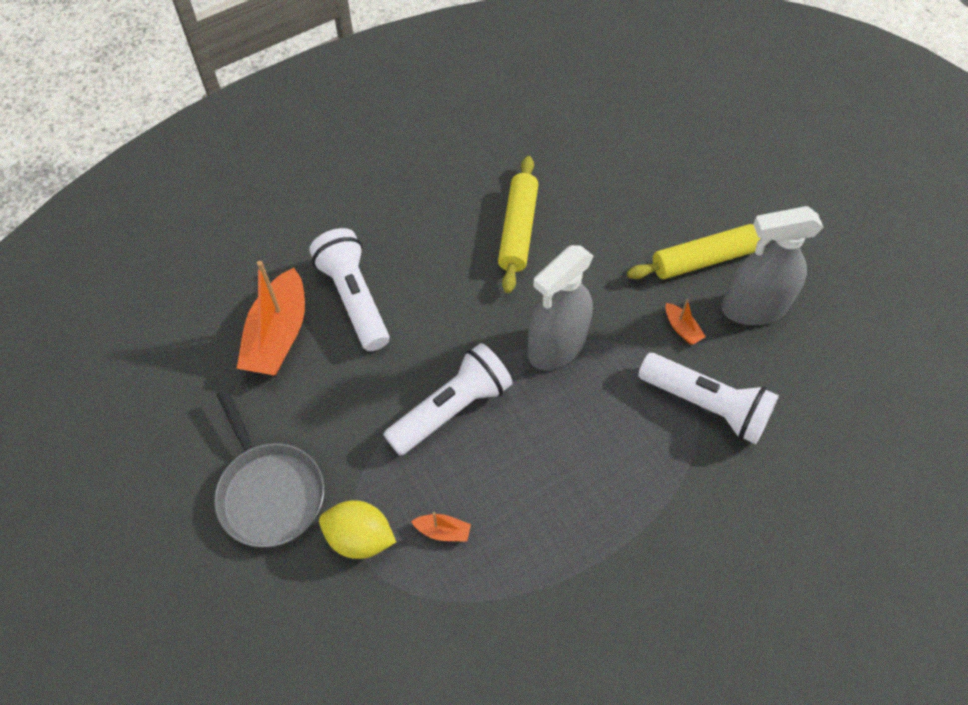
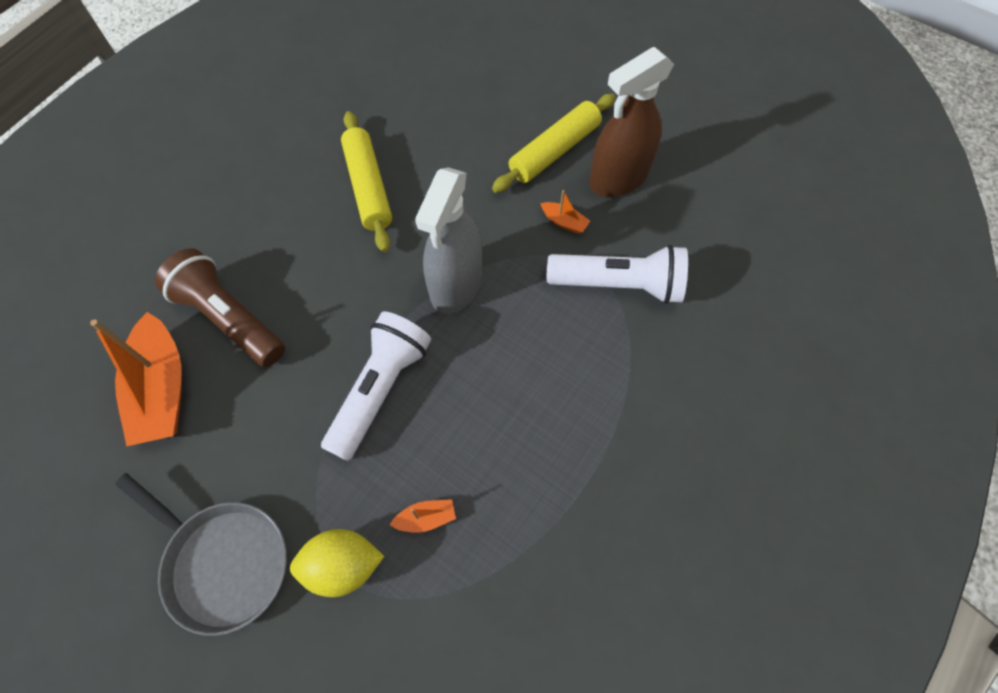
camera: 25 degrees left, 5 degrees up
(354, 298) = (229, 318): white flashlight -> brown flashlight
(753, 308) = (618, 178): grey spray bottle -> brown spray bottle

